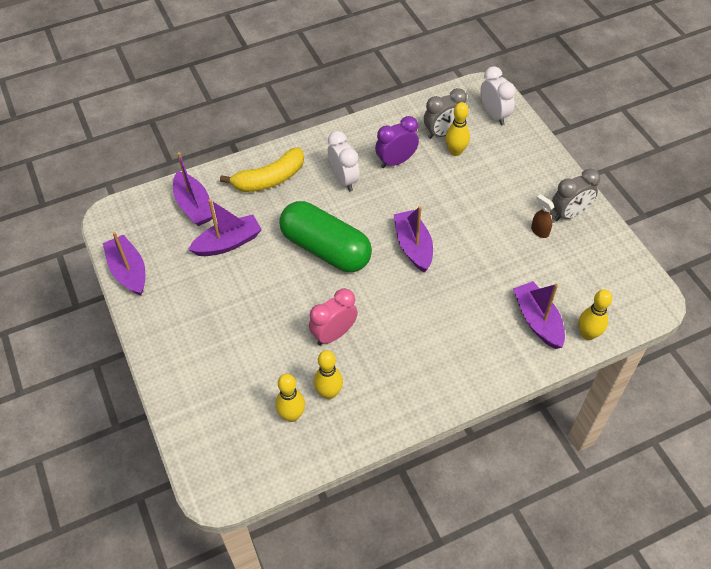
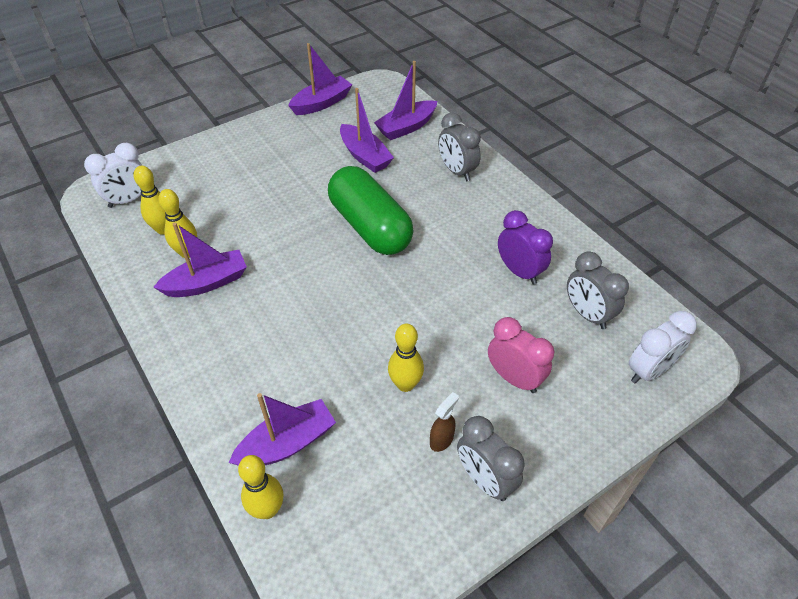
camera: 80 degrees right, 5 degrees down
(269, 179) = (457, 171): yellow banana -> grey clock
(326, 249) = (370, 227): green capsule -> green capsule turned 60 degrees counterclockwise
(334, 334) = (258, 247): pink clock -> pink clock (514, 378)
(344, 180) = (474, 228): white clock -> white clock (128, 200)
(413, 246) = (388, 301): purple boat -> purple boat (207, 282)
(455, 151) = (559, 331): yellow bowling pin -> yellow bowling pin (405, 384)

